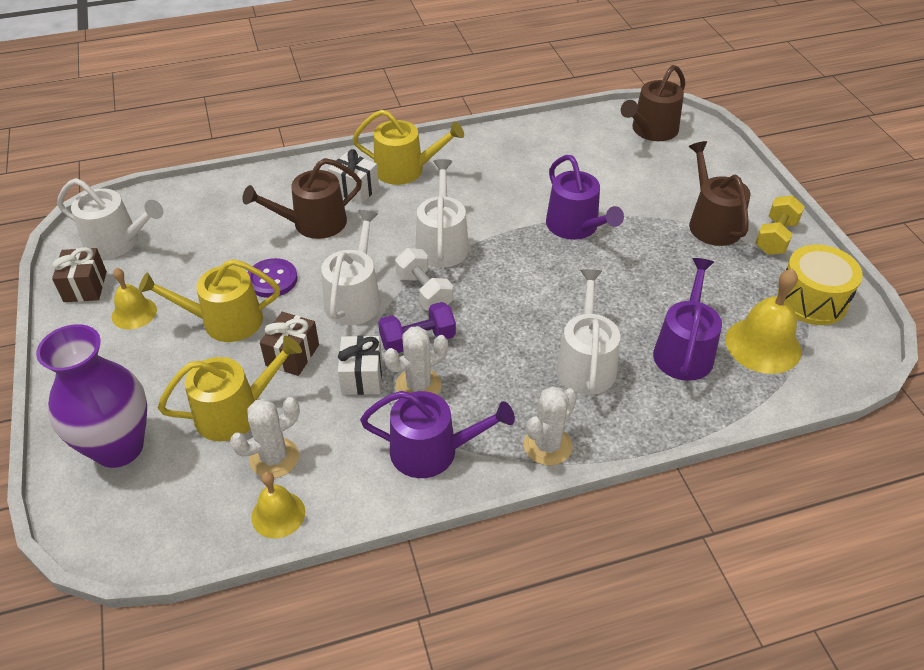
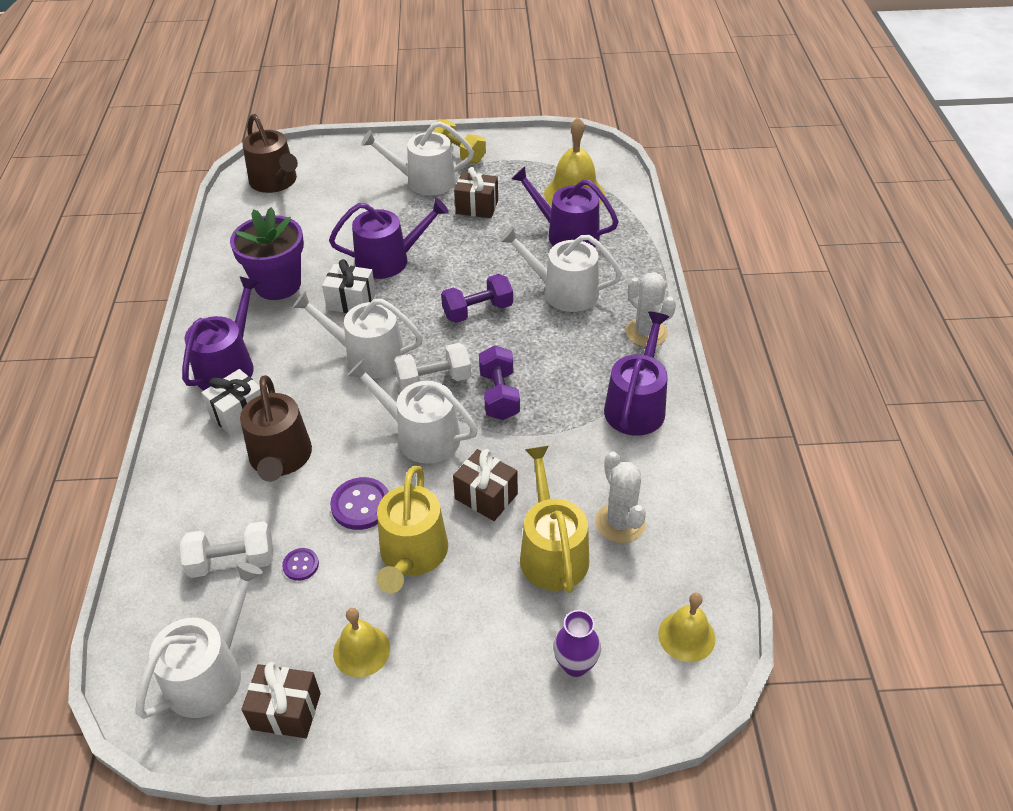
camera: 75 degrees left, 0 degrees up
(119, 447) = (575, 665): purple vase -> purple vase, size x0.47
(210, 261) = (301, 565): none -> purple button
(211, 226) = (232, 561): none -> white dumbbell
(278, 514) = (687, 525): yellow bell -> yellow bell (686, 636)
(362, 376) = (533, 443): white gift -> white gift (351, 301)
(406, 170) = (229, 366): yellow watering can -> purple watering can
(418, 385) = (557, 403): white cactus -> none
(512, 169) = (278, 285): none -> purple flower pot
(528, 302) = (478, 311): none -> purple dumbbell
(691, 270) = (477, 207): none -> brown gift
(711, 223) = (424, 181): brown watering can -> white watering can
(812, 300) = (536, 157): yellow drum -> none

